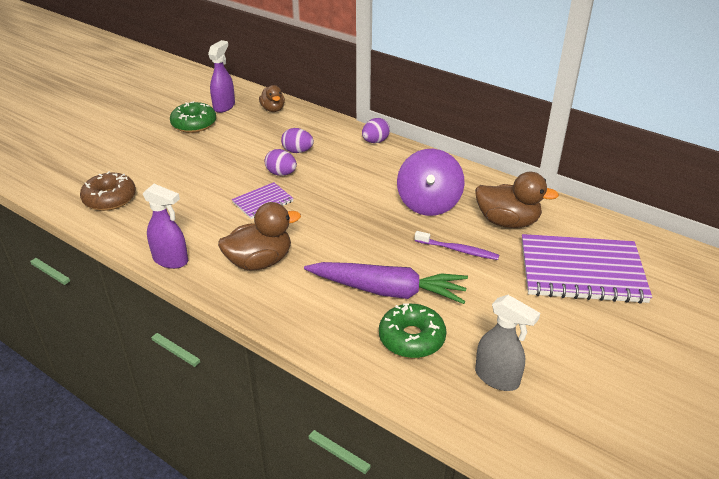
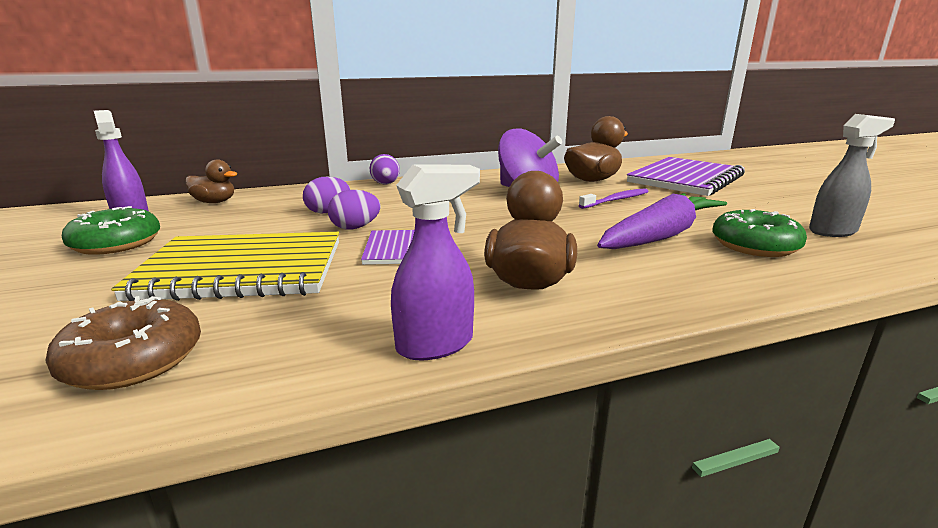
camera: 55 degrees left, 15 degrees down
(197, 174) = (242, 270): none -> yellow notebook

